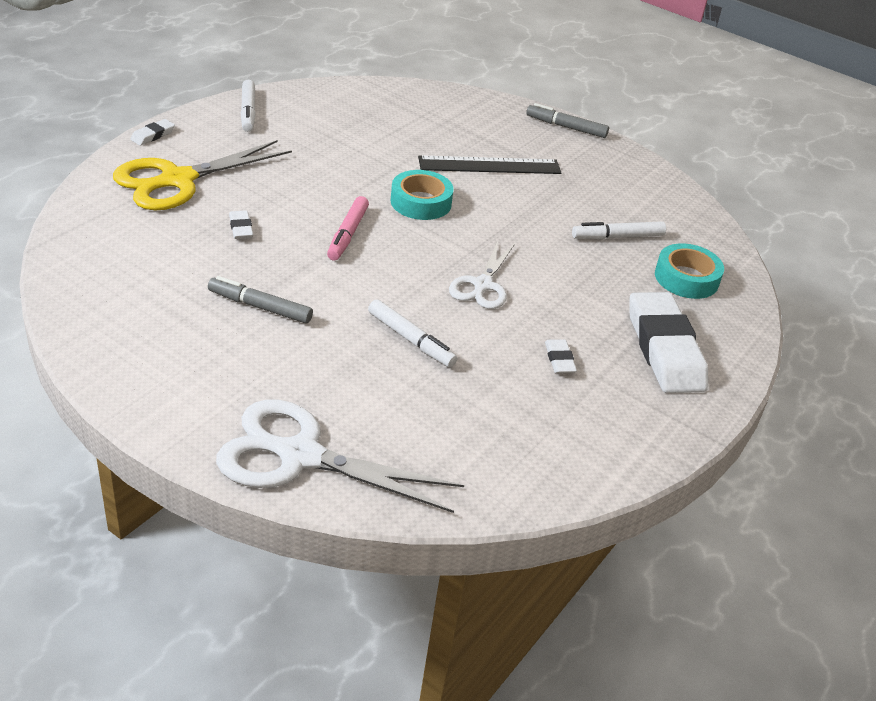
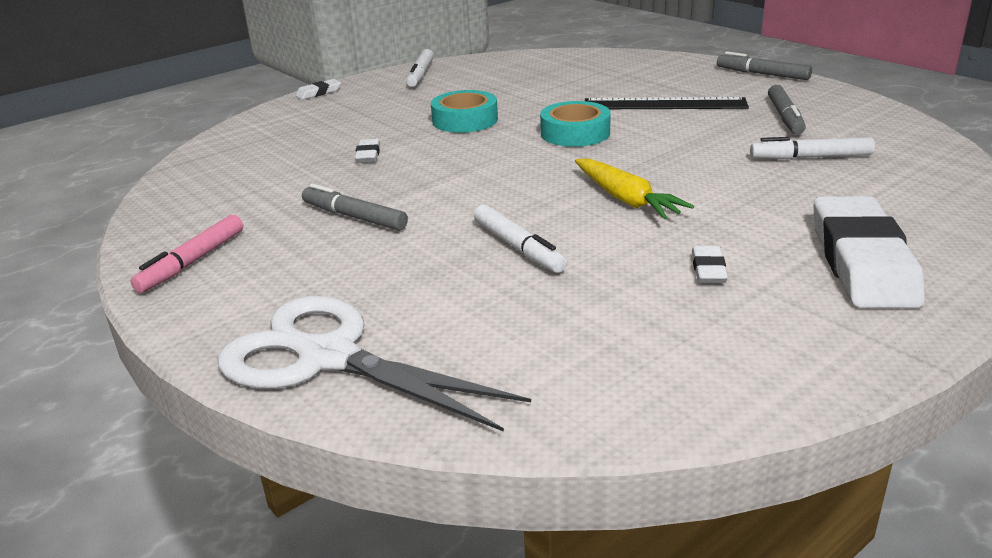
camera: 20 degrees right, 10 degrees down
(178, 180) = (324, 122): yellow scissors -> none
(347, 234) = (481, 158): pink marker -> pink marker (192, 262)
(482, 285) = (626, 199): white scissors -> yellow carrot
(592, 186) = (785, 117): none -> grey marker
(686, 278) = (901, 193): turquoise tape -> turquoise tape (465, 120)

